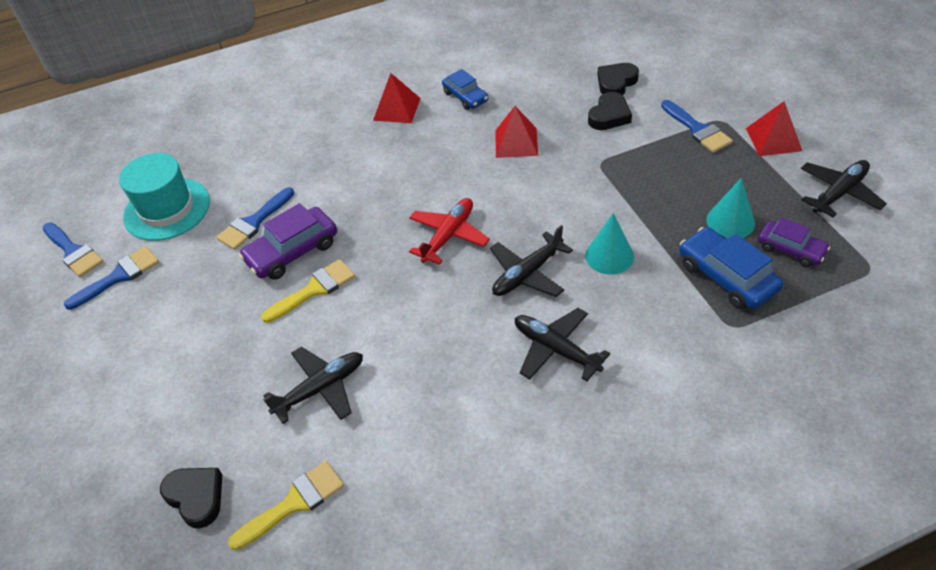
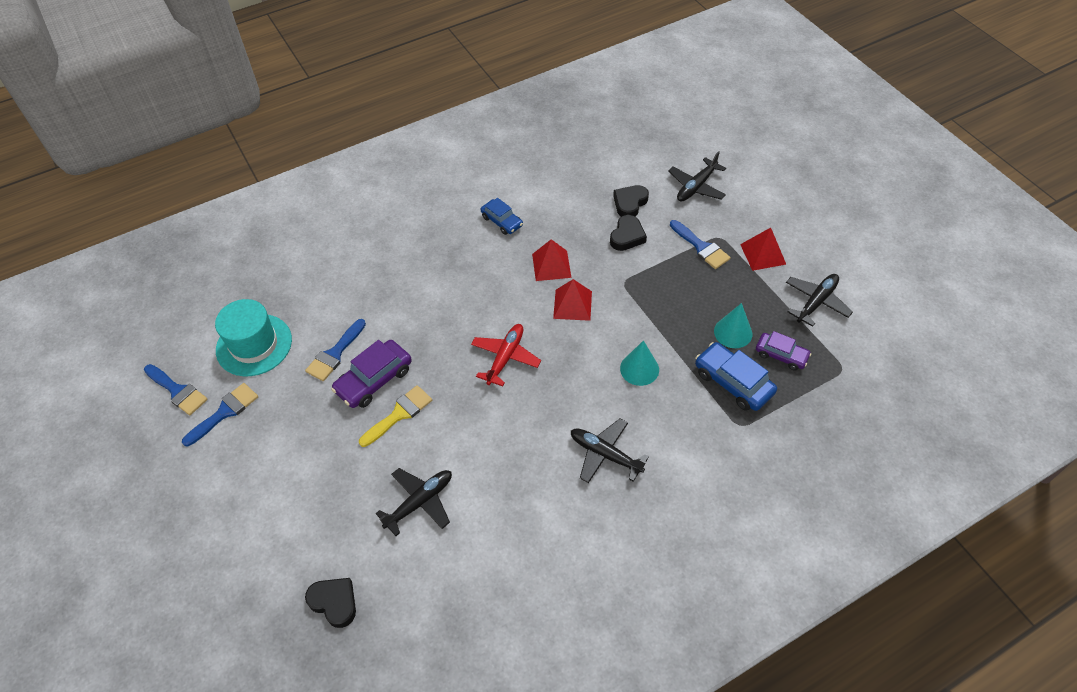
camera: 10 degrees left, 5 degrees up
(294, 503) = (415, 600): yellow brush -> none
(397, 109) = (443, 236): red pyramid -> red pyramid (572, 305)
(527, 274) = (575, 389): black plane -> black plane (696, 187)

